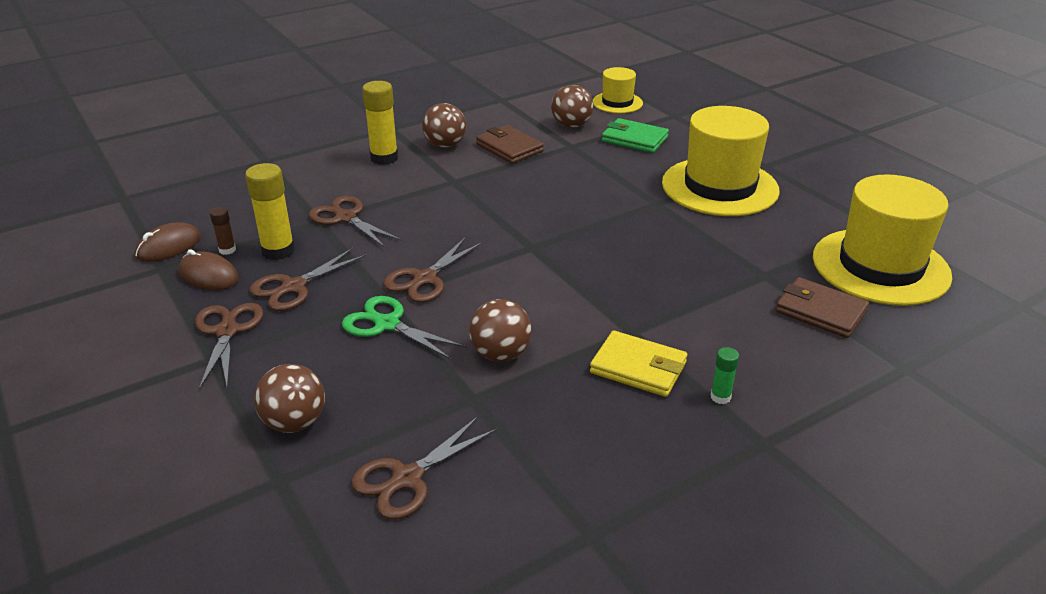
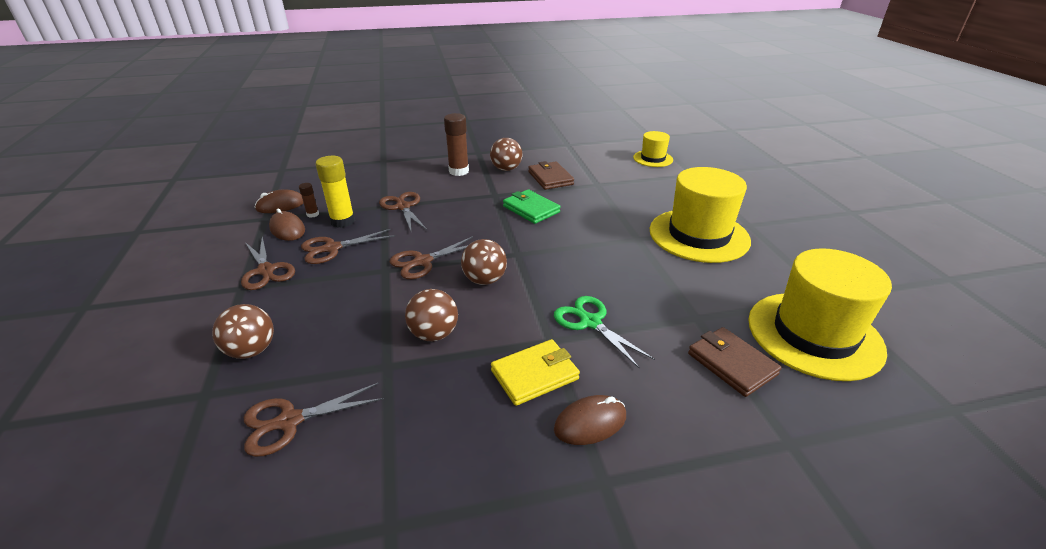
camera: 20 degrees right, 0 degrees up
(227, 331) = (266, 270): brown scissors -> brown scissors turned 135 degrees clockwise
(384, 158) = (459, 171): yellow glue stick -> brown glue stick
(387, 324) = (371, 290): green scissors -> green scissors (590, 322)
(571, 125) = (607, 169): brown ball -> brown ball (485, 280)
(634, 139) = (650, 187): green wallet -> green wallet (531, 209)
(638, 368) = (534, 375): yellow wallet -> yellow wallet turned 75 degrees counterclockwise
(720, 397) = (590, 423): green glue stick -> brown mouse

